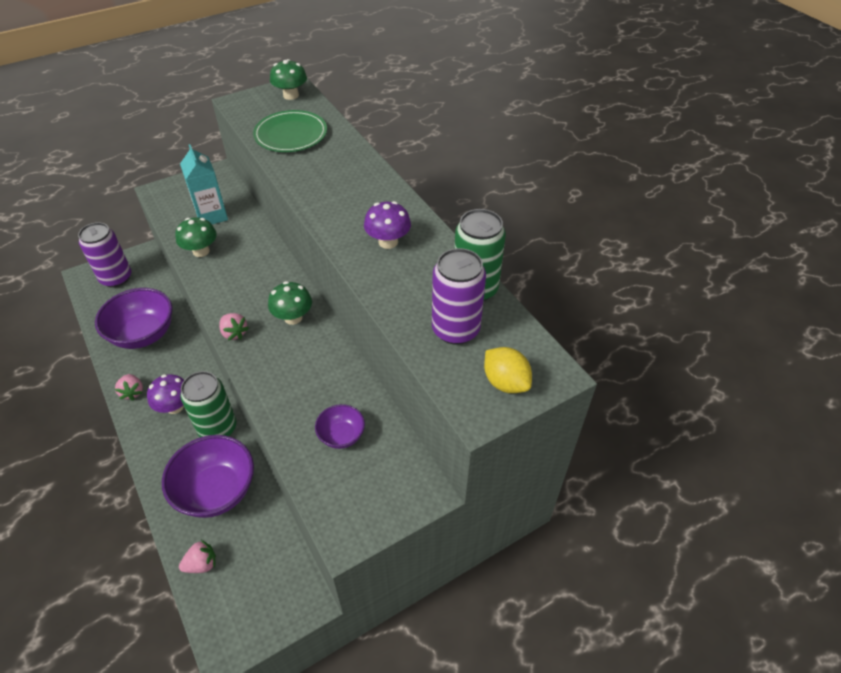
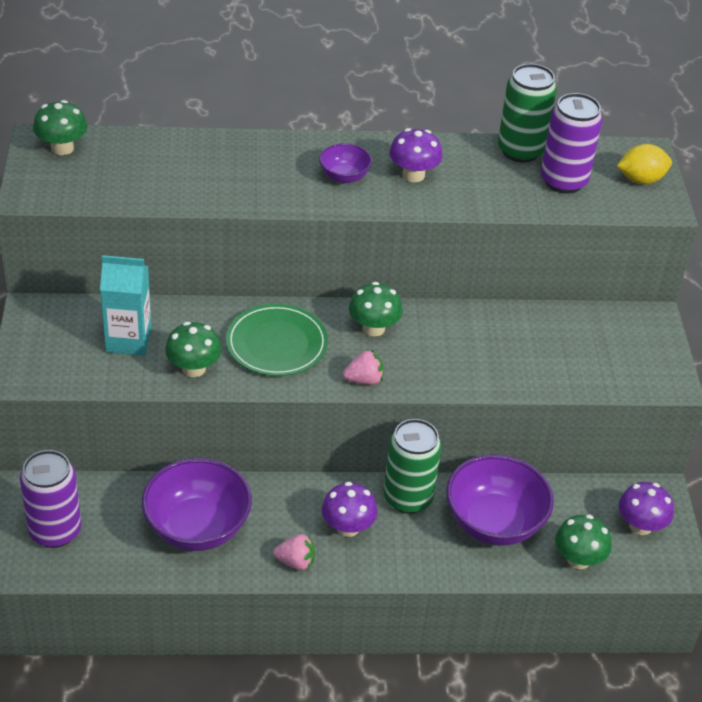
camera: 65 degrees left, 5 degrees down
(201, 564) = (578, 559): pink strawberry -> green mushroom
(260, 599) = (640, 526): none -> purple mushroom
(291, 134) = (153, 175): green plate -> green plate (276, 344)
(341, 435) = (559, 347): purple bowl -> purple bowl (344, 176)

